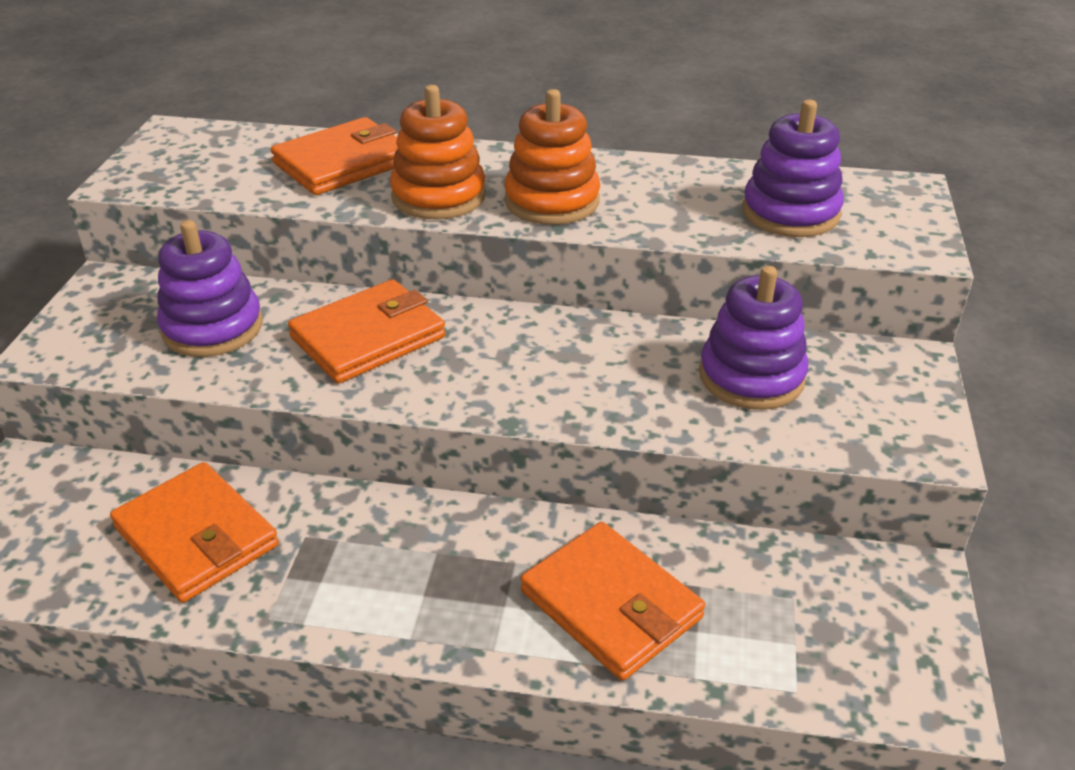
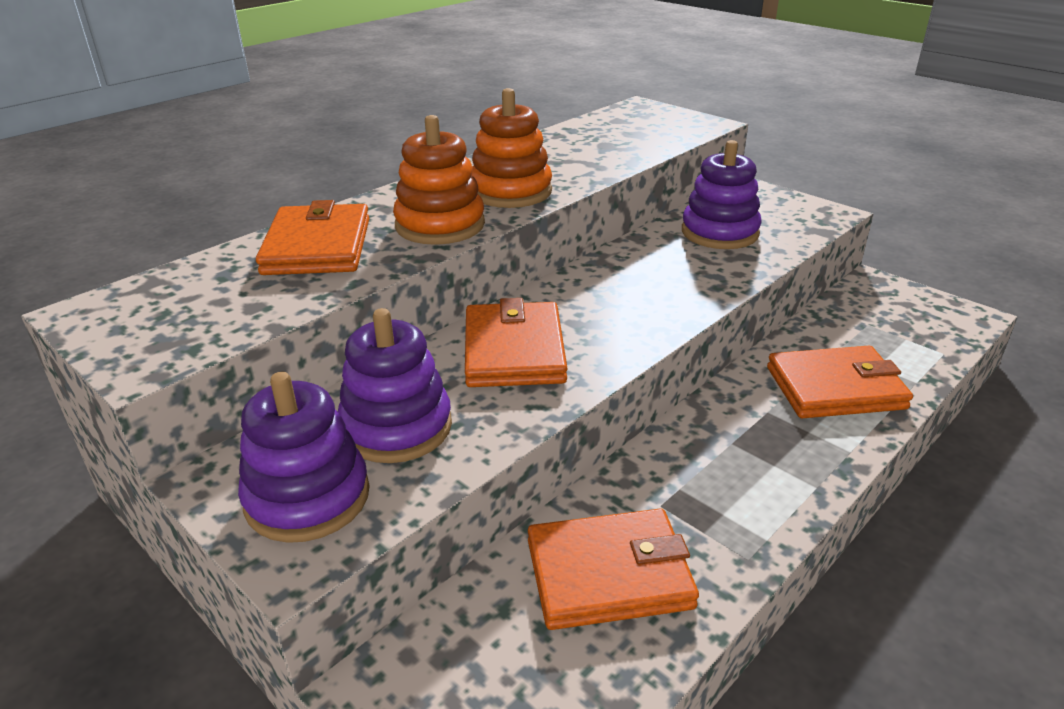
camera: 55 degrees left, 5 degrees down
(790, 213) = (627, 137): purple stacking toy -> purple stacking toy (307, 497)

